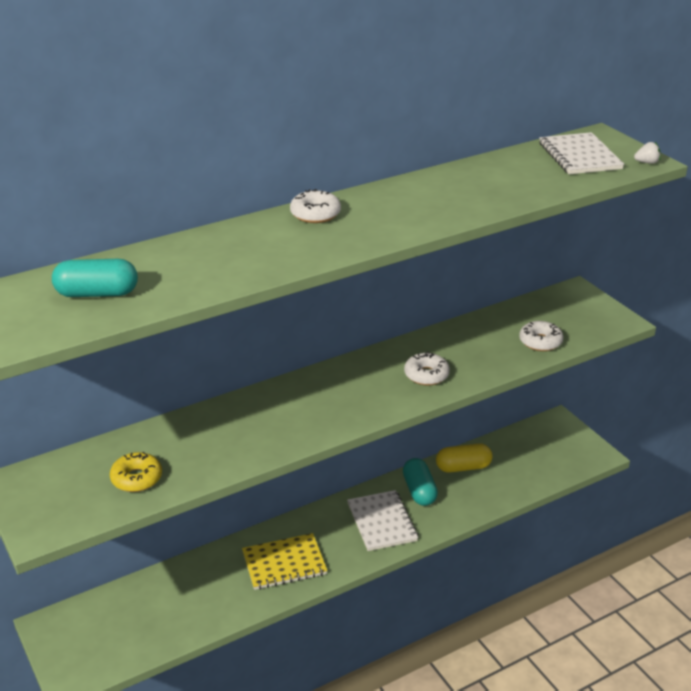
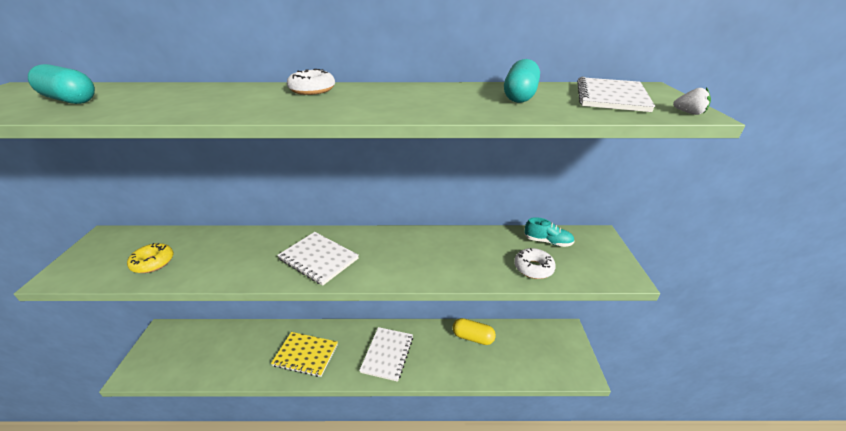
camera: 30 degrees right, 0 degrees up
(323, 407) = (318, 259): none -> white notebook
(419, 491) = (430, 342): turquoise capsule -> turquoise capsule (520, 96)
(426, 375) = (415, 262): white donut -> none
(534, 312) = (547, 242): none -> turquoise shoe

